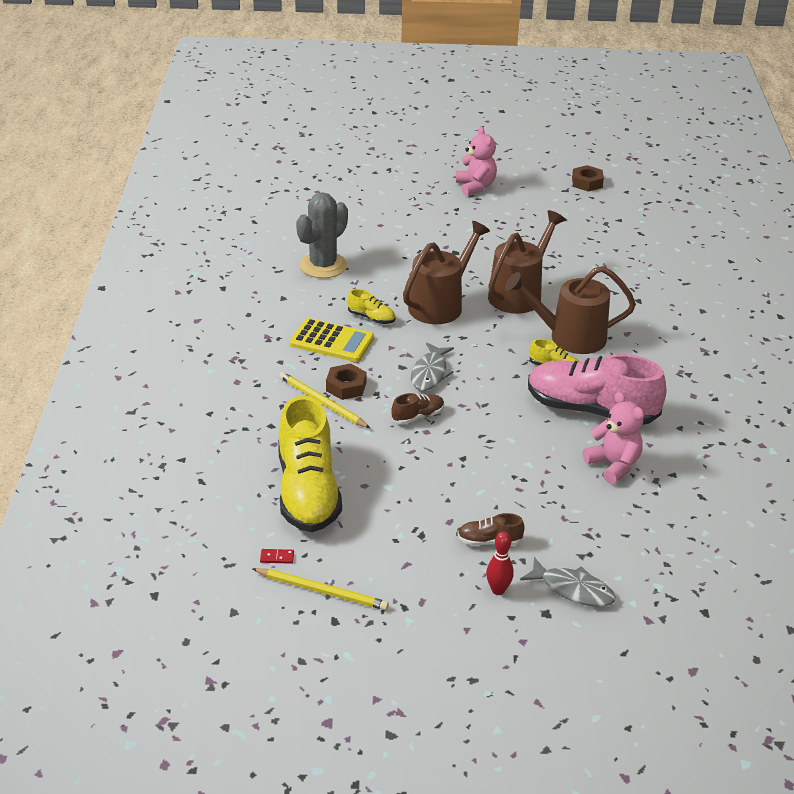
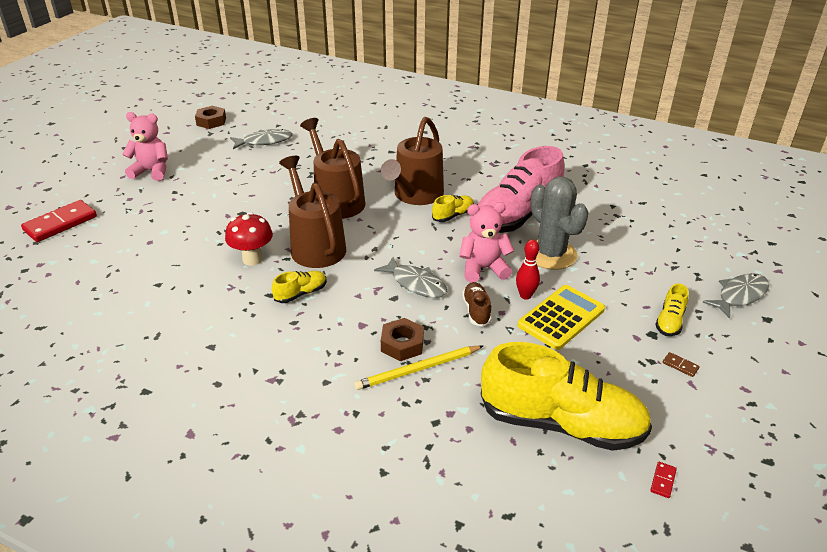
camera: 65 degrees left, 0 degrees up
(322, 591) = (722, 458): yellow pencil -> none
(323, 265) = (180, 300): grey cactus -> grey cactus (551, 254)
(332, 341) = (319, 332): yellow calculator -> yellow calculator (561, 317)
(370, 178) = (60, 223): none -> red domino
(397, 280) = (252, 259): none -> red mushroom
(427, 554) = (680, 365): none -> brown domino
(489, 541) = (669, 322): brown shoe -> yellow shoe
(498, 590) = (735, 336): red bowling pin -> red bowling pin (525, 295)
(581, 223) = (264, 141): none -> grey fish
(613, 465) = (592, 228): pink teddy bear -> pink teddy bear (483, 269)

